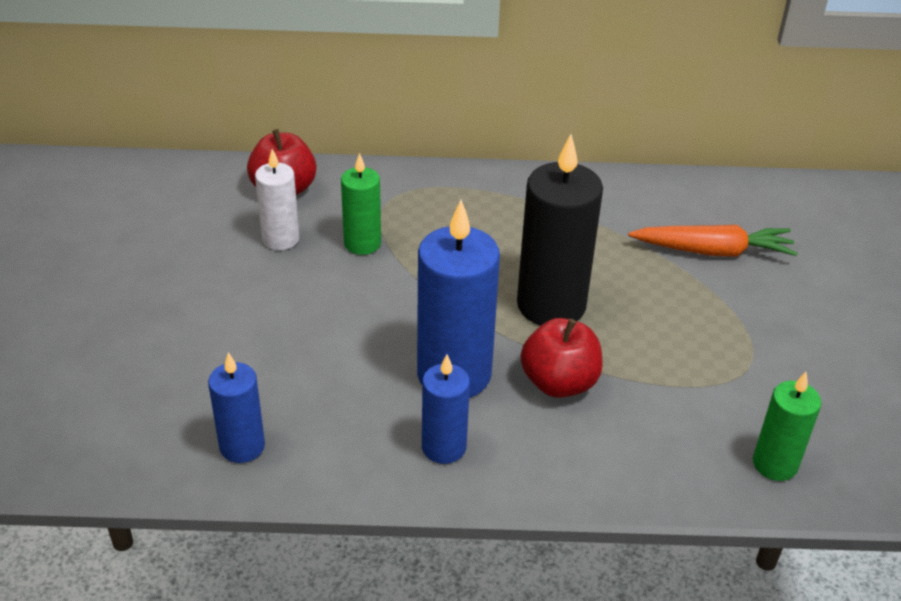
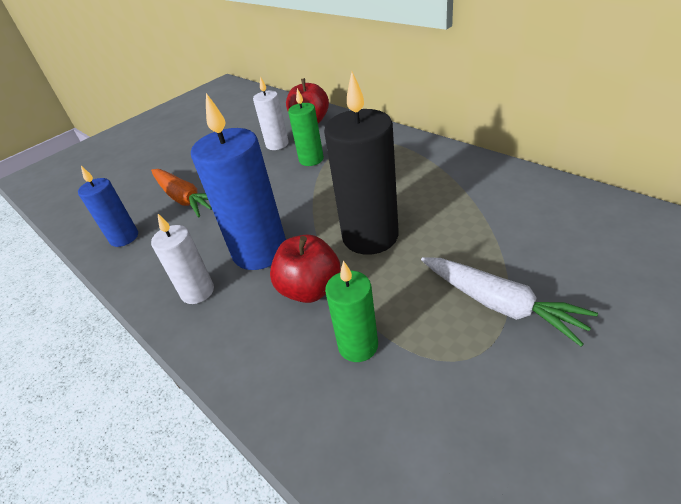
camera: 50 degrees right, 0 degrees up
(444, 447) = (197, 291): blue candle -> white candle
(713, 251) = (544, 250): orange carrot -> orange carrot (184, 198)
(727, 314) = (499, 304): none -> white carrot
(775, 464) = (389, 460): green candle -> green candle (358, 345)

